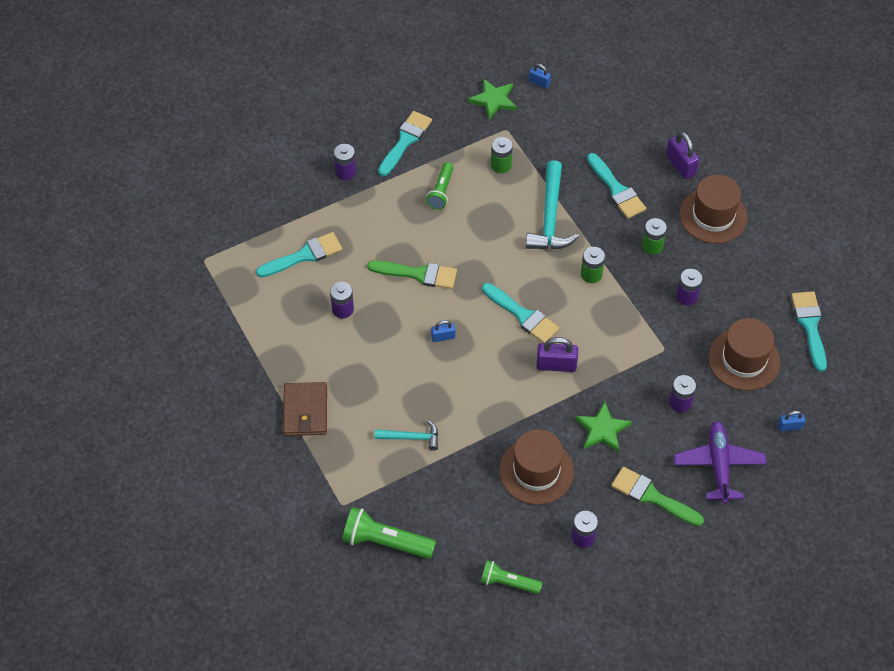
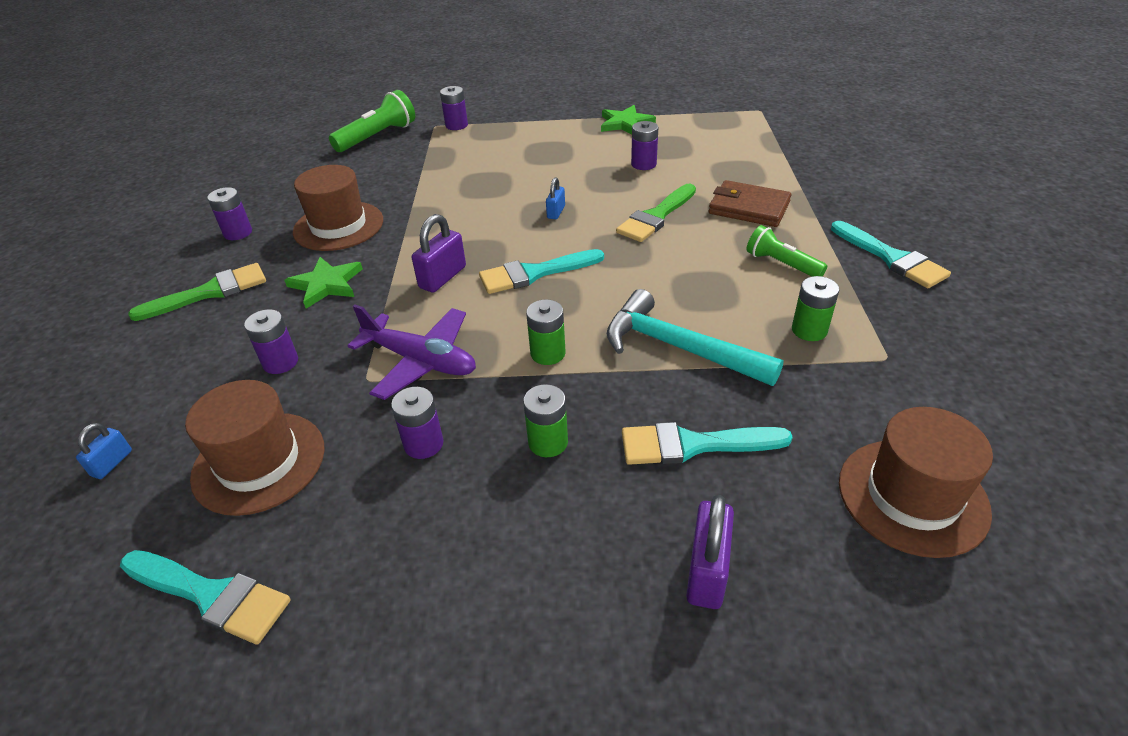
camera: 120 degrees right, 15 degrees down
(304, 255) = (732, 157): turquoise brush -> none
(305, 411) = (544, 126): brown wallet -> brown wallet (749, 208)
(345, 172) = (849, 204): purple battery -> purple battery (456, 125)
(412, 437) = (459, 169): turquoise hammer -> none
(493, 100) = (964, 364): green star -> green star (625, 123)
(508, 582) = (261, 182): green flashlight -> none
(539, 82) = (1004, 436): blue padlock -> none
(680, 165) = (707, 571): purple padlock -> purple padlock turned 75 degrees counterclockwise
(713, 216) = (552, 564): brown hat -> brown hat (912, 496)
(718, 465) = (166, 362): purple plane -> purple plane (420, 361)

